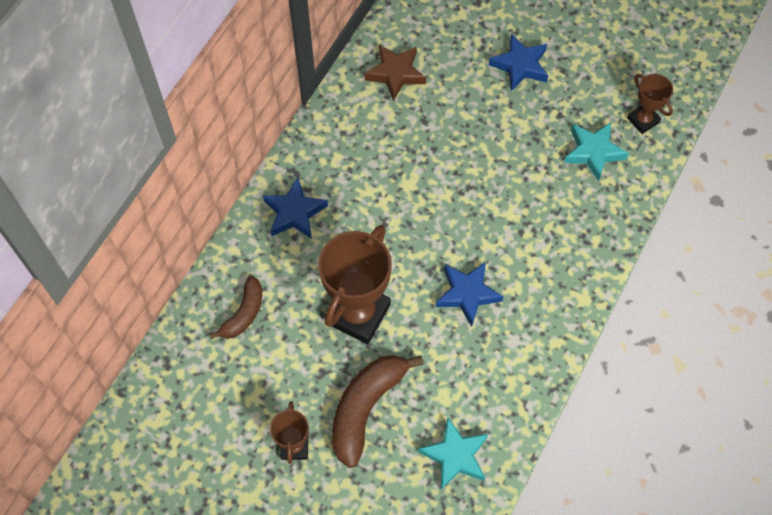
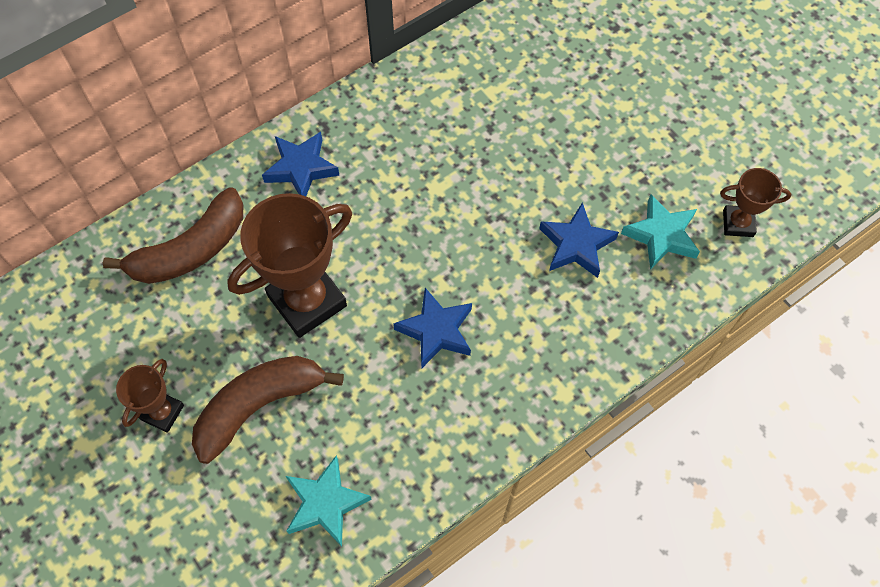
camera: 25 degrees right, 0 degrees up
(244, 313) = (191, 250): brown banana -> brown banana, size x1.67
(395, 73) = (486, 68): brown star -> none
(520, 66) = (627, 111): blue star -> blue star (576, 245)
(643, 120) = (738, 223): brown trophy -> brown trophy turned 75 degrees counterclockwise

